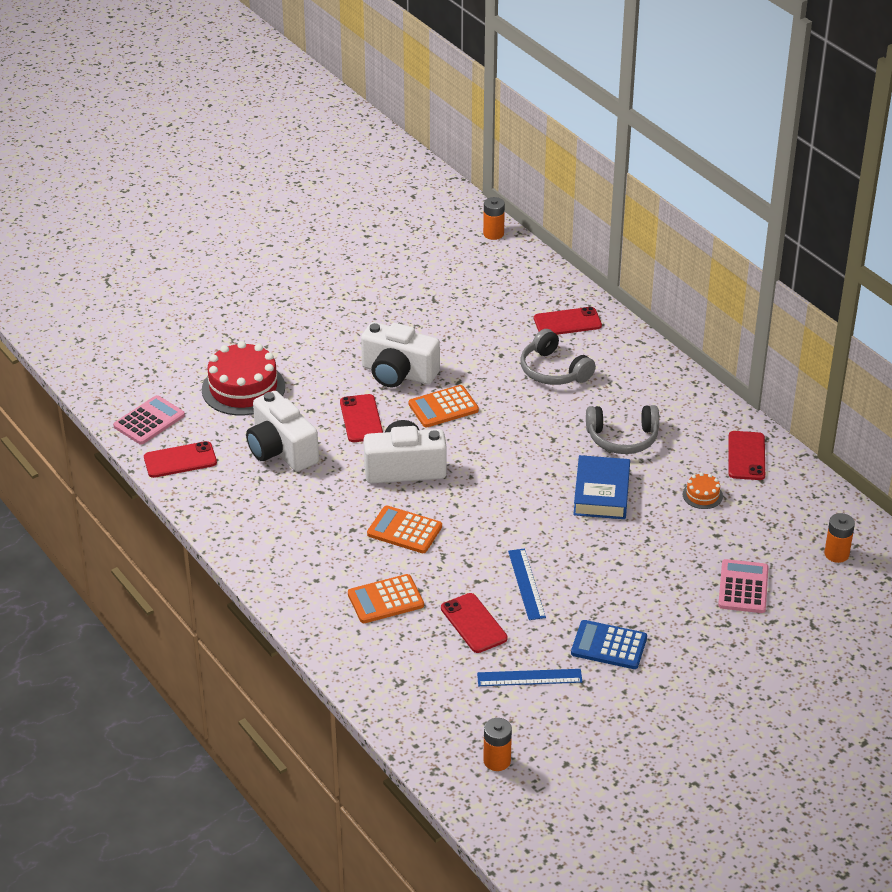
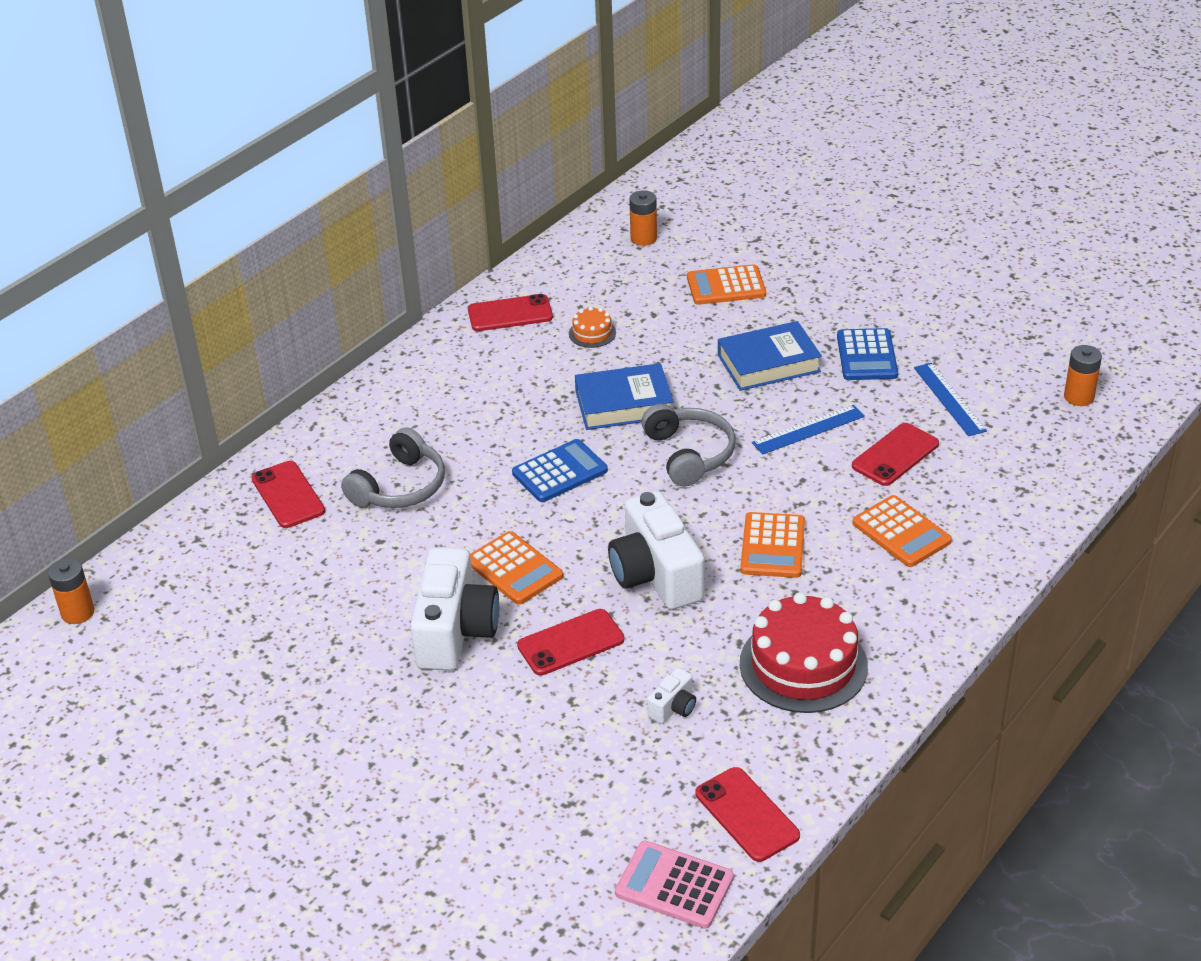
camera: 105 degrees left, 0 degrees up
(243, 388) = (550, 793): red cake -> red cake (803, 665)
(281, 450) = (673, 707): white camera -> white camera, size x0.44
(535, 446) = (560, 472): none -> blue calculator
(622, 438) = (516, 406): grey headphones -> grey headphones (689, 454)
(622, 584) = (768, 363): none -> blue book
(743, 587) = (726, 286): pink calculator -> orange calculator

